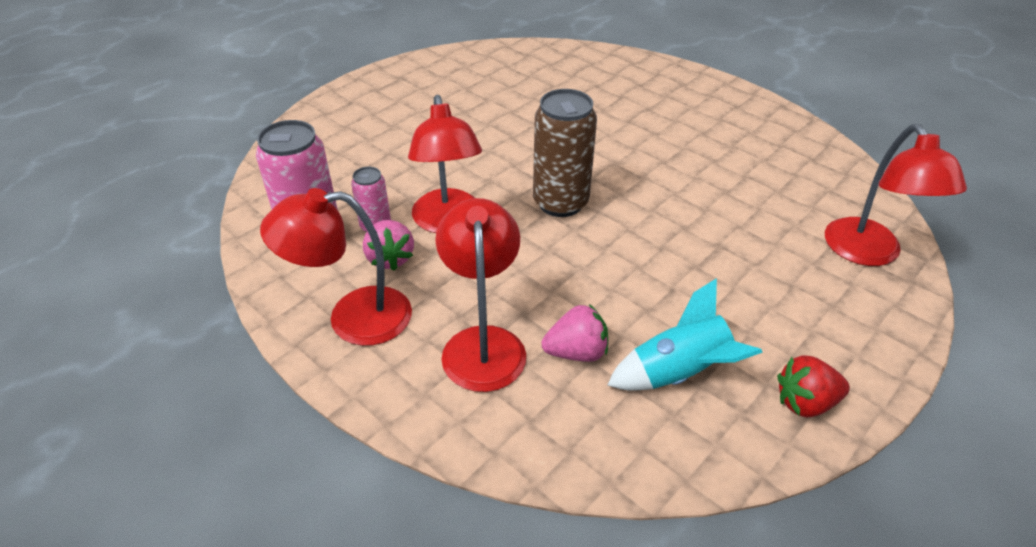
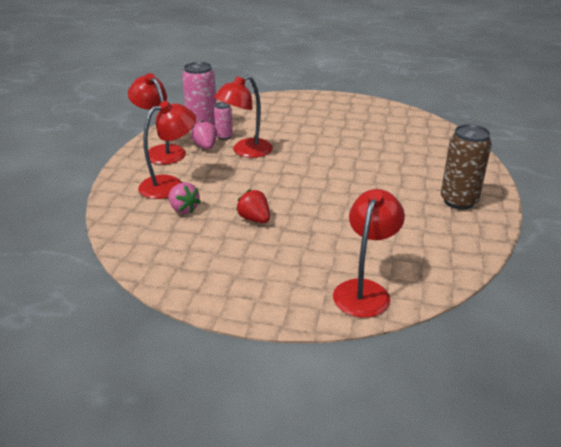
camera: 60 degrees right, 10 degrees down
(390, 258) = (205, 147): pink strawberry -> pink strawberry turned 120 degrees clockwise
(560, 203) = (294, 175): brown can -> brown can (458, 201)
(678, 373) = (192, 241): turquoise rocket -> none
(805, 402) = (201, 286): red strawberry -> red strawberry (254, 219)
(869, 253) = (364, 290): red lamp -> red lamp turned 150 degrees clockwise

